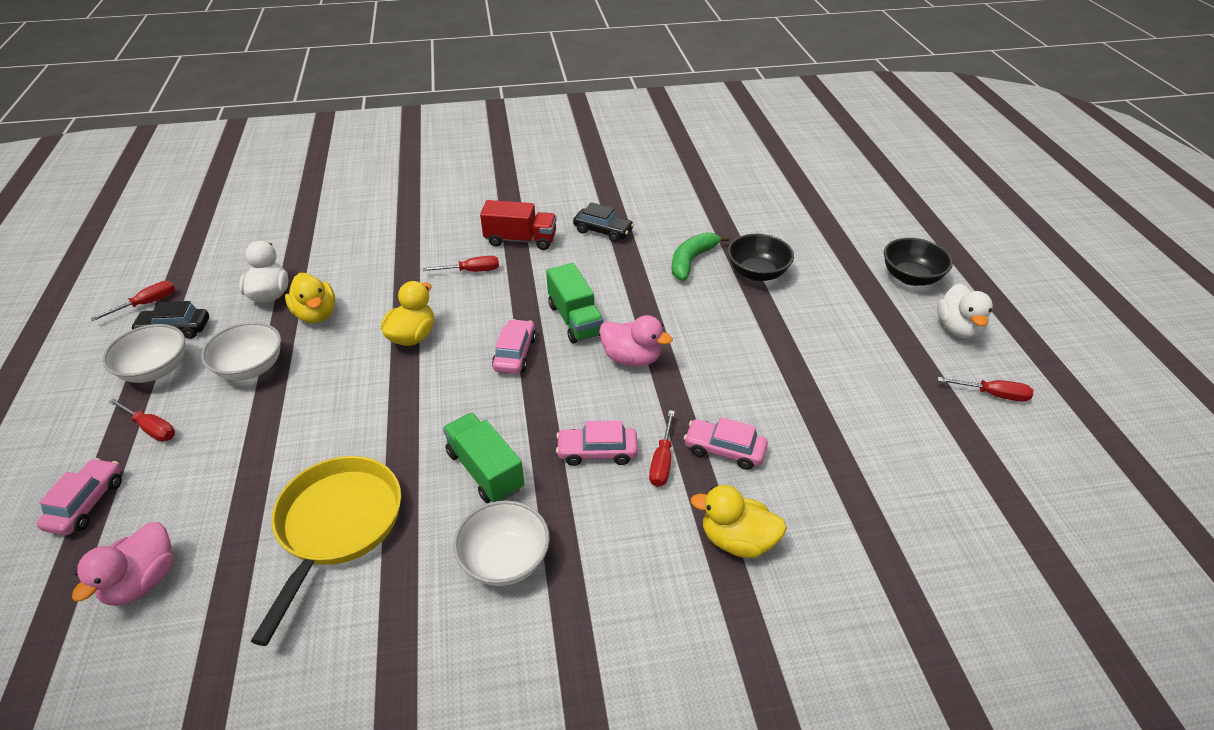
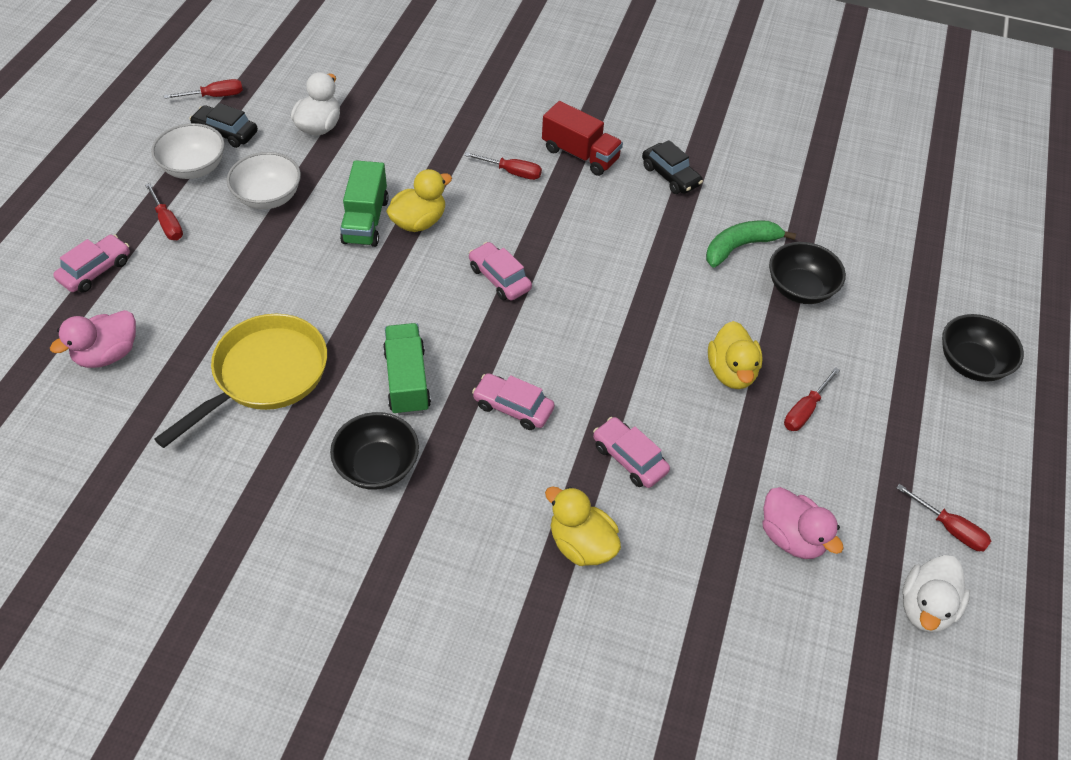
camera: 25 degrees right, 10 degrees up
(316, 314) = (348, 164): yellow duck -> yellow duck (731, 372)
(505, 560) = (377, 466): white bowl -> black bowl
(515, 354) = (499, 278): pink car -> pink car turned 75 degrees counterclockwise
(575, 320) = (577, 266): green truck -> green truck (365, 221)
(631, 358) = (605, 329): pink duck -> pink duck (791, 537)
(662, 461) = (565, 443): red screwdriver -> red screwdriver (805, 410)
(958, 328) = (975, 443): white duck -> white duck (925, 607)

